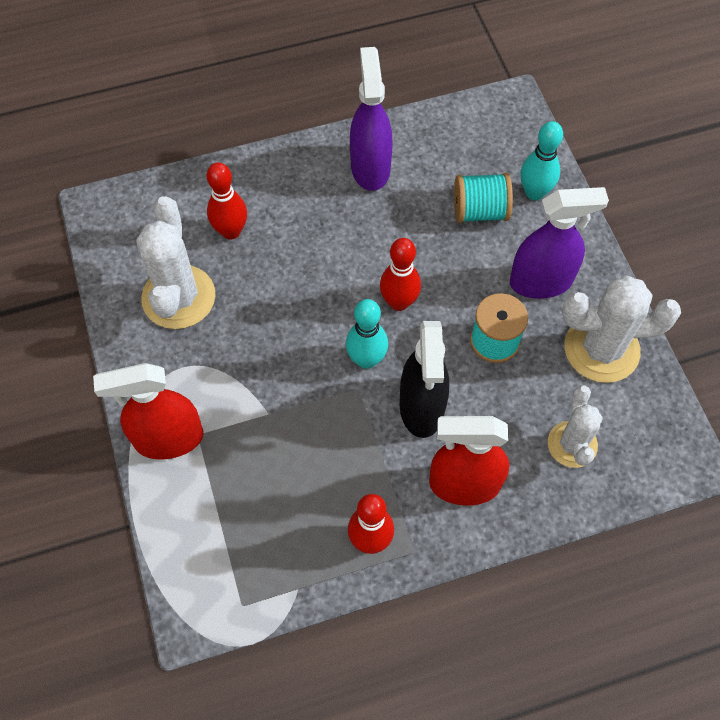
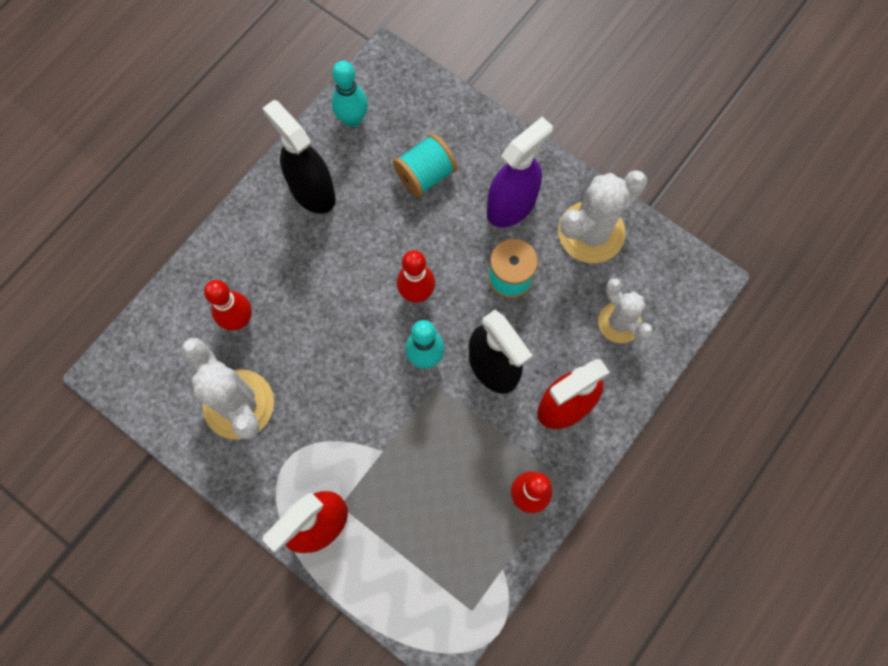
camera: 35 degrees left, 10 degrees up
(370, 167) = (312, 191): purple spray bottle -> black spray bottle
(534, 192) = (456, 132): turquoise bowling pin -> turquoise bowling pin (352, 119)

